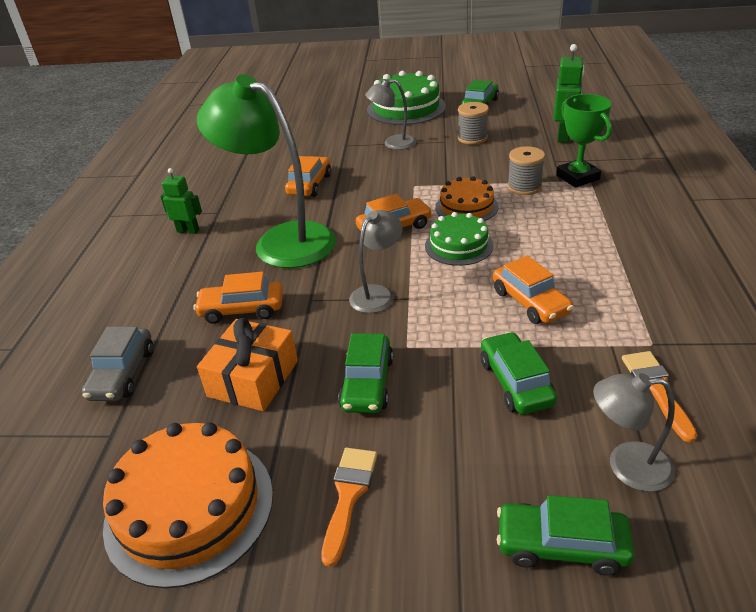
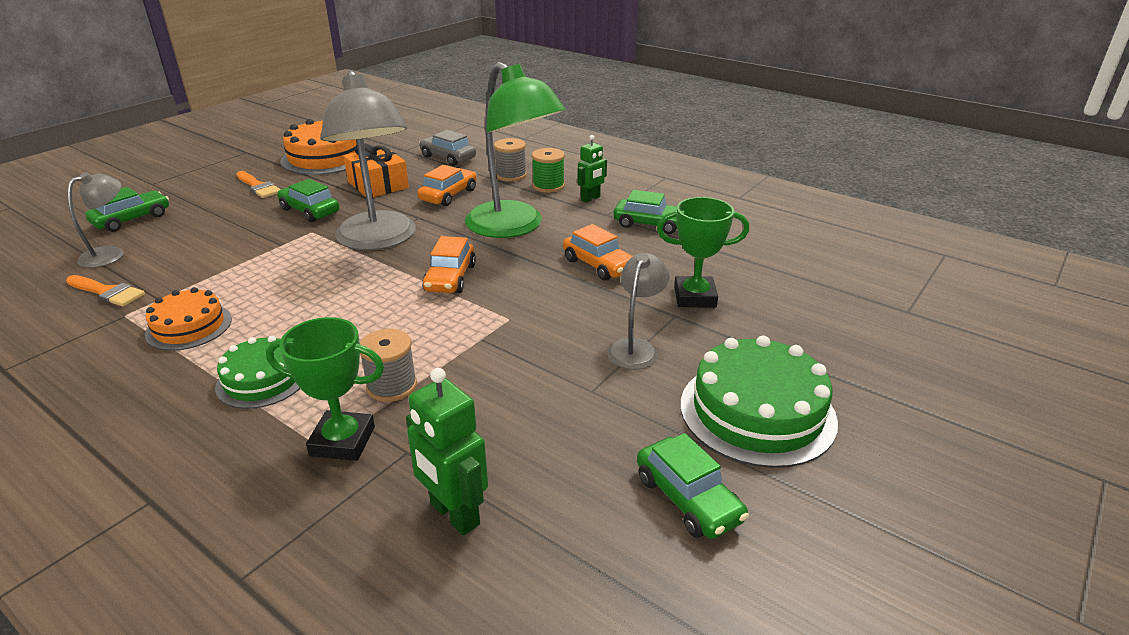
camera: 120 degrees right, 5 degrees down
(173, 263) = (548, 186): none -> green spool
(281, 241) = (514, 227): green lamp -> green lamp turned 75 degrees clockwise
(317, 146) = (695, 297): none -> green trophy
(377, 294) = (378, 240): grey lamp -> grey lamp, size x2.03
(458, 245) = (370, 295): green cake -> green cake (262, 379)
(466, 207) = (419, 329): orange cake -> orange cake (189, 326)
(472, 138) = (569, 419): grey spool -> grey spool (511, 175)
(515, 382) = (215, 251): green car -> green car (650, 224)
(530, 302) = (253, 291): orange car -> none

